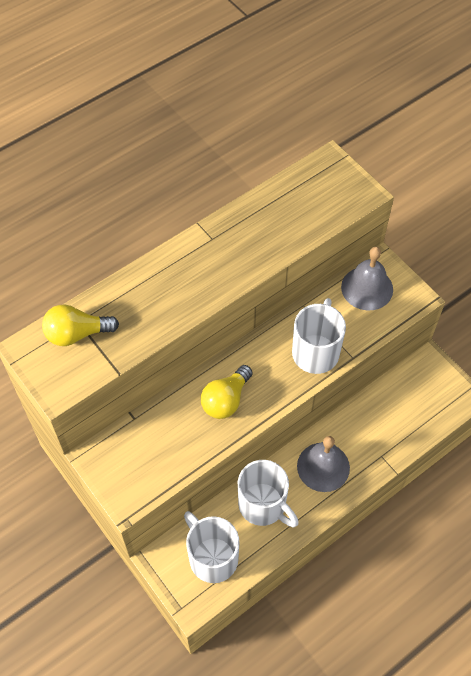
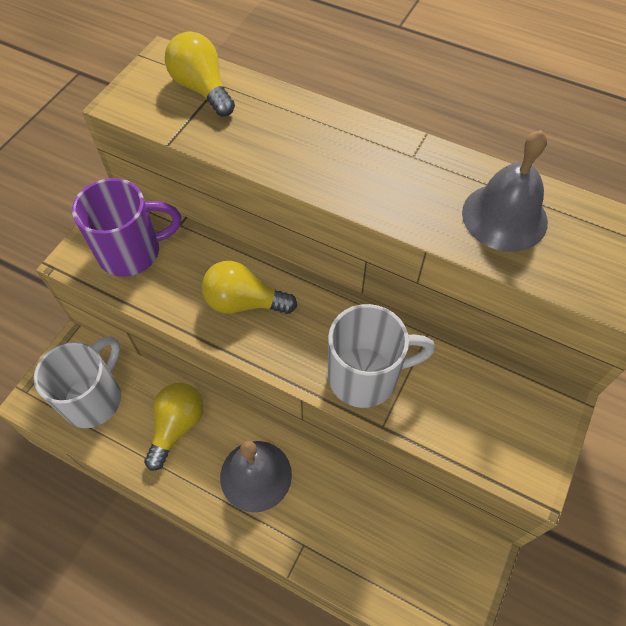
camera: 65 degrees right, 0 degrees up
(142, 458) = (132, 252): none -> purple mug
(263, 505) = (177, 426): white mug -> yellow light bulb
(367, 288) = (505, 402): grey bell -> grey bell (504, 217)

